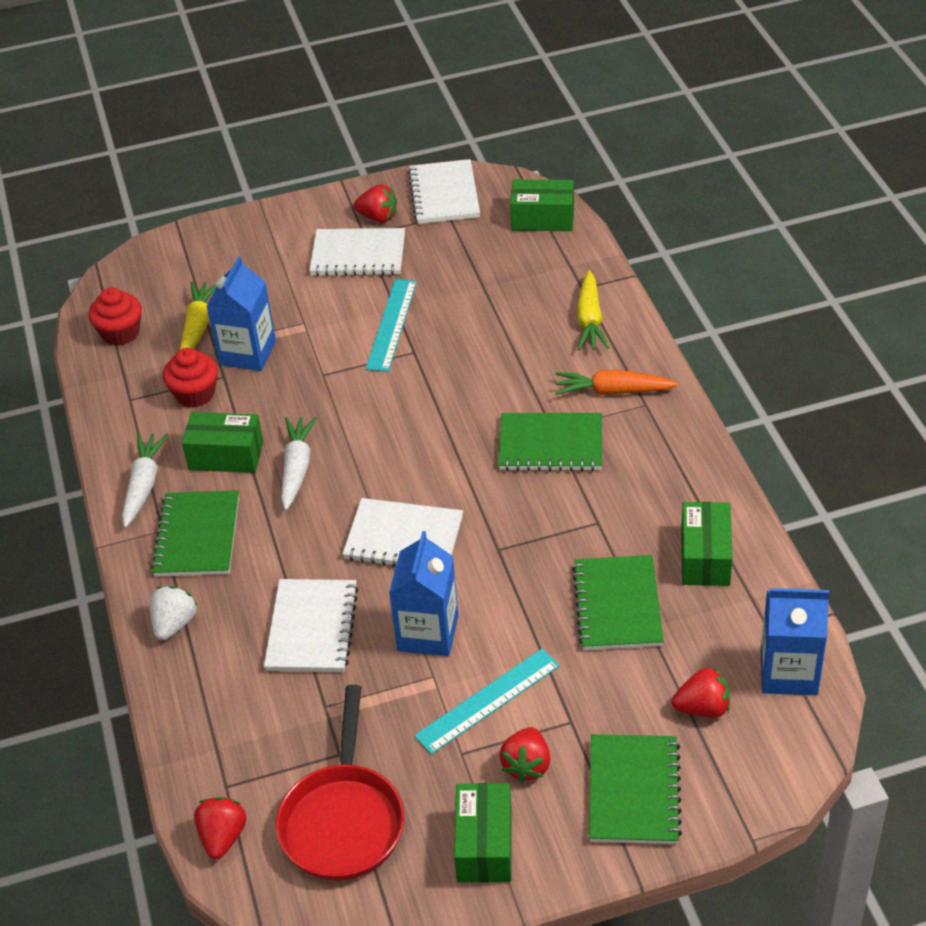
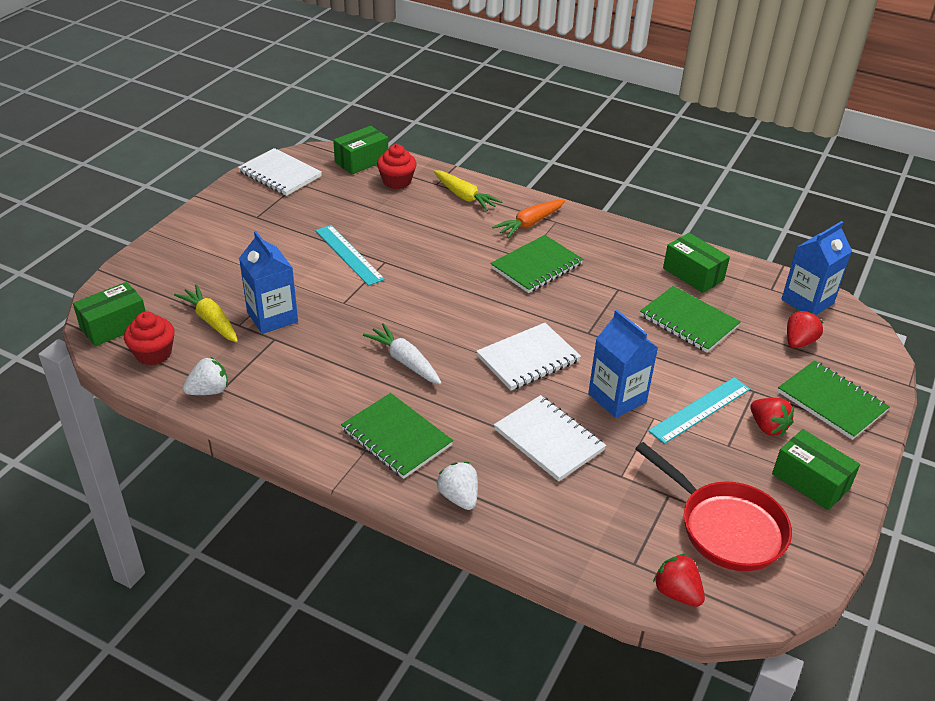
camera: 50 degrees left, 5 degrees down
(118, 395) = (209, 391): none -> white strawberry
(143, 485) = (311, 432): white carrot -> none
(195, 394) = (268, 359): red cupcake -> red cupcake (397, 181)
(226, 456) = (346, 381): green box -> green box (114, 326)
(358, 255) = (269, 229): white notebook -> none
(378, 217) = (252, 204): red strawberry -> none
(487, 700) = (700, 409): turquoise ruler -> turquoise ruler turned 45 degrees clockwise

